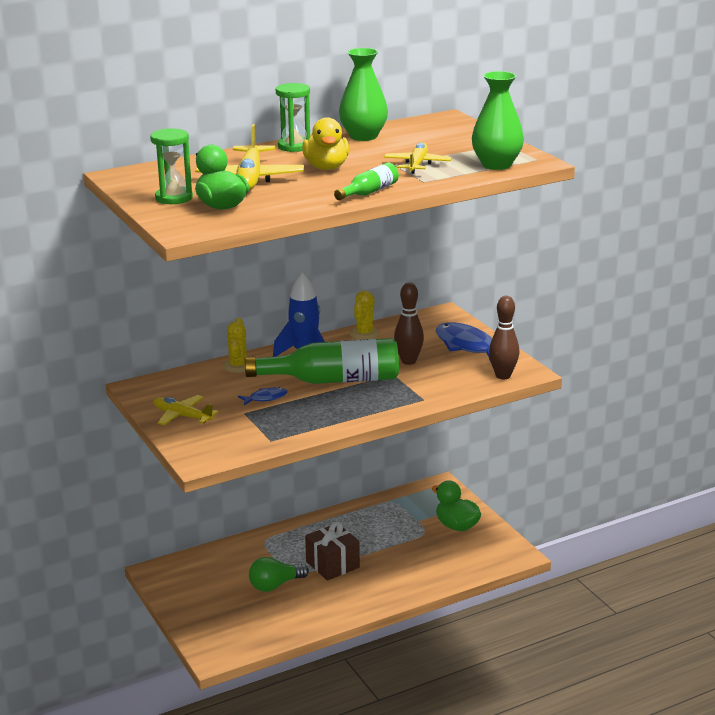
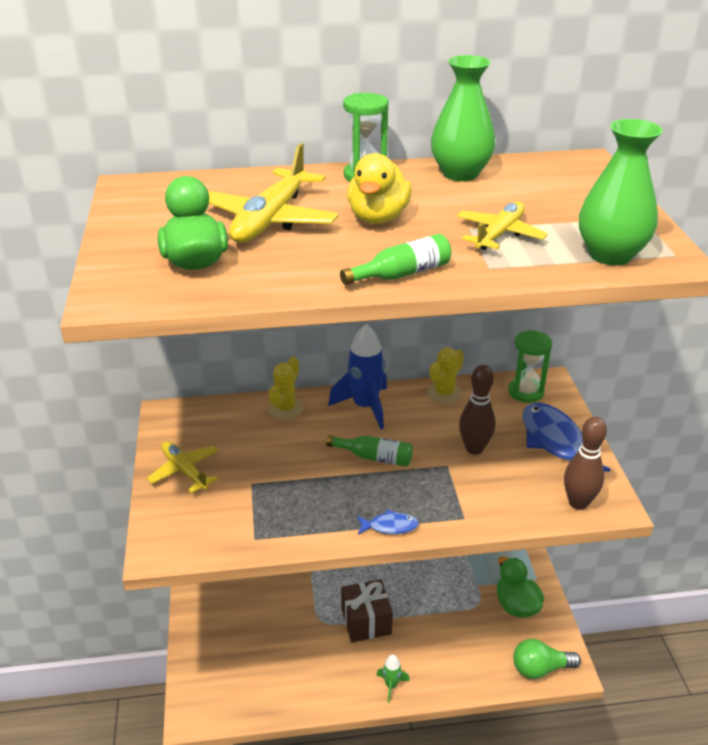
camera: 20 degrees right, 10 degrees up
(174, 198) = (154, 235): green hourglass -> green hourglass (525, 392)
(266, 398) = (287, 466): blue fish -> blue fish (390, 526)
(275, 585) = (297, 632): green light bulb -> green light bulb (540, 668)
(333, 380) = (374, 457): green bottle -> green bottle, size x0.48
(377, 598) = (391, 685): none -> green rocket

